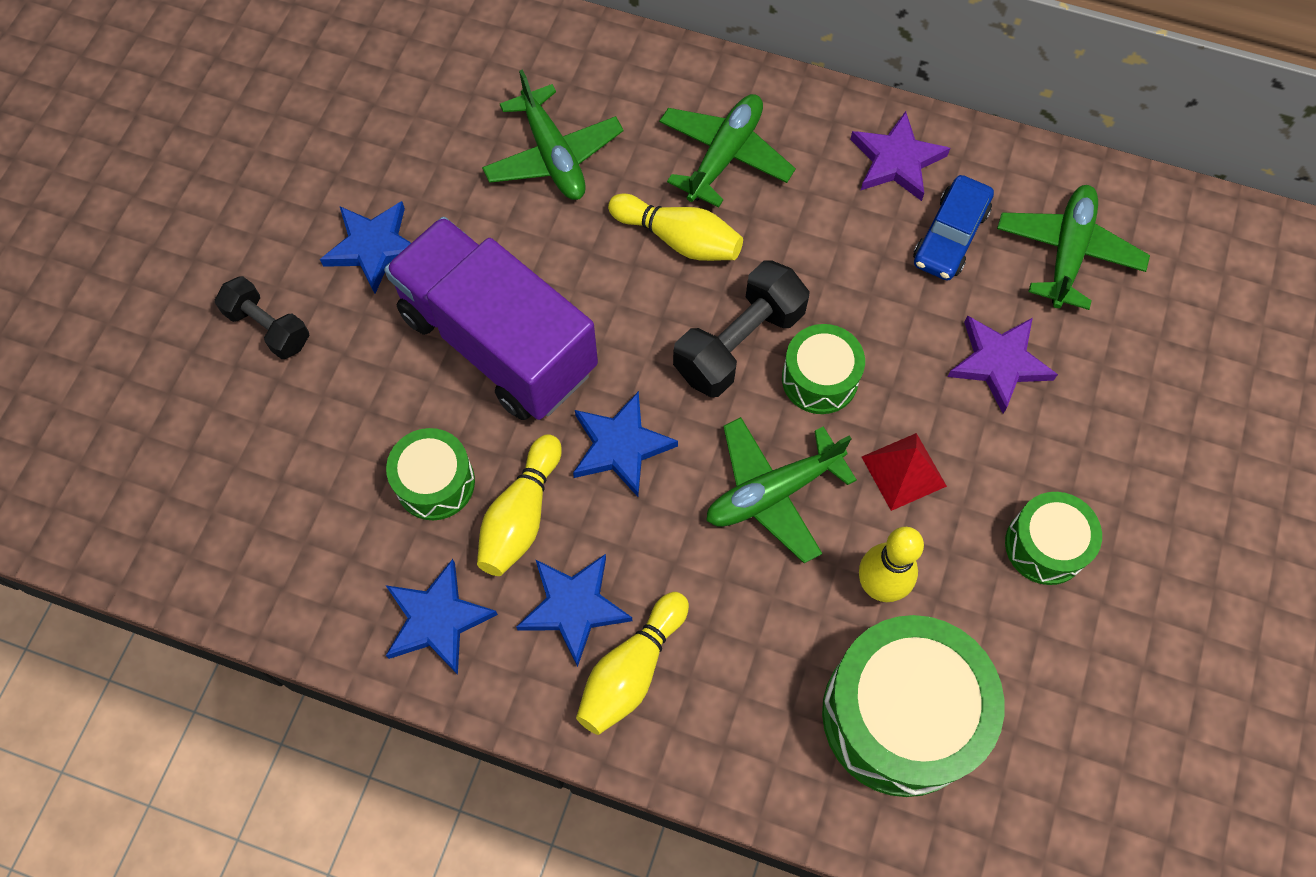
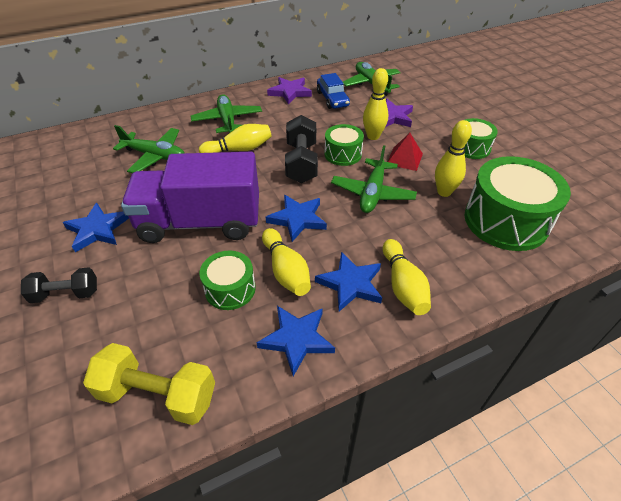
camera: 45 degrees left, 20 degrees down
(251, 550) = (158, 395): none -> yellow dumbbell
(912, 382) = (373, 136): none -> yellow bowling pin

